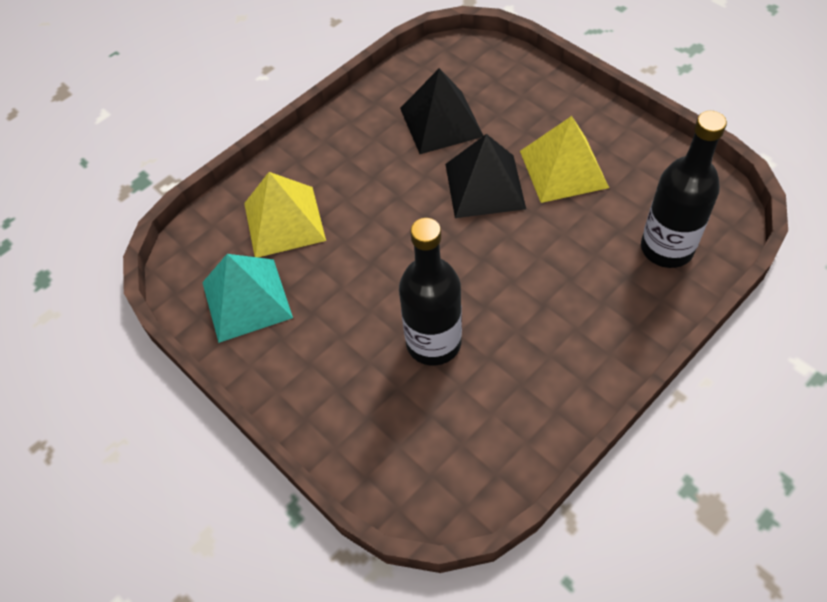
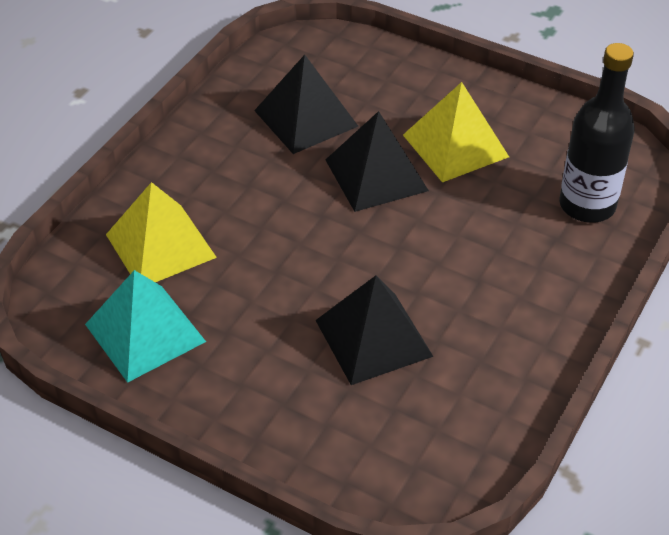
camera: 20 degrees left, 10 degrees down
(433, 343) = (373, 338): black bottle -> black pyramid

